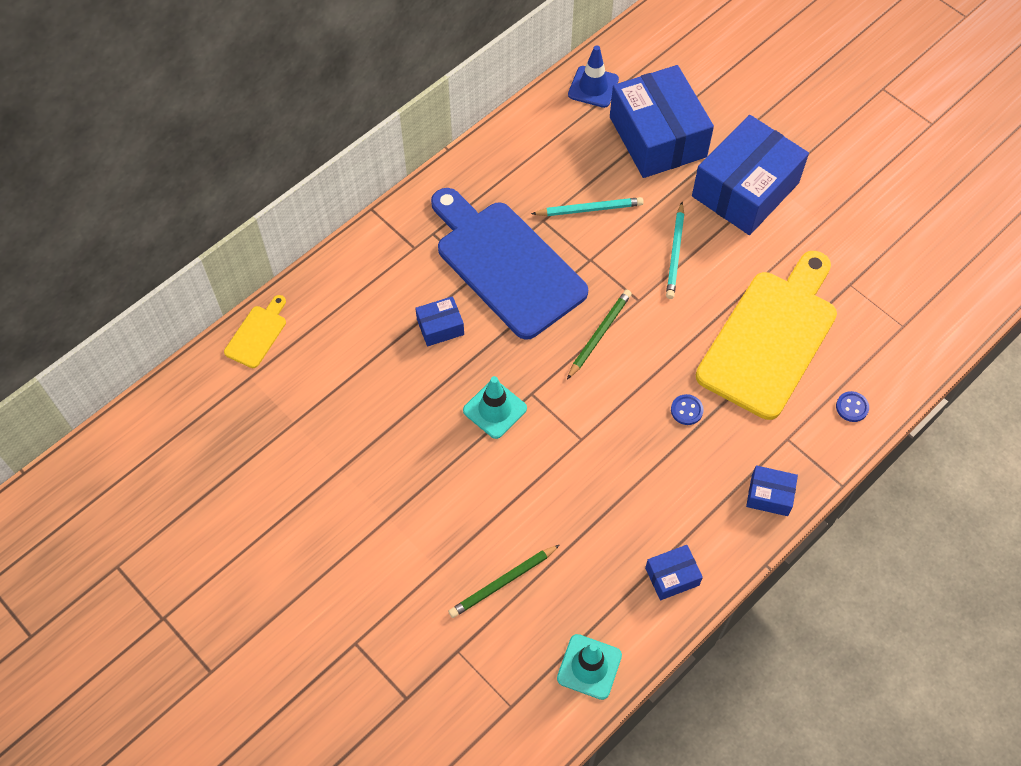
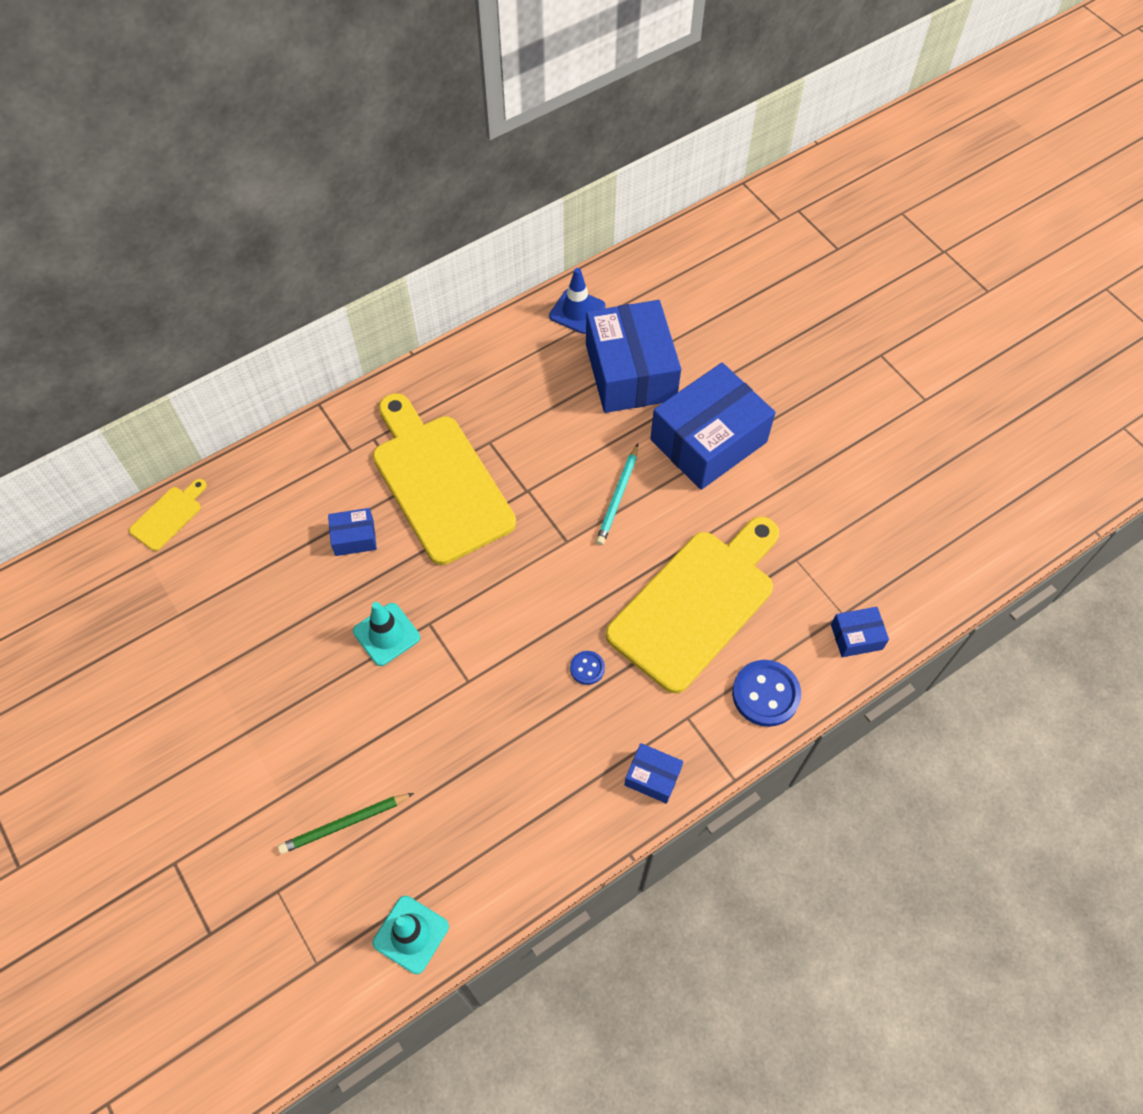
camera: 10 degrees right, 0 degrees up
(506, 264) = (439, 482): blue cutting board -> yellow cutting board
(589, 209) = (540, 437): turquoise pencil -> none
(599, 334) = (516, 571): green pencil -> none
(672, 576) = (525, 849): blue box -> blue box (856, 637)
(852, 407) = (765, 694): blue button -> blue button, size x1.92

